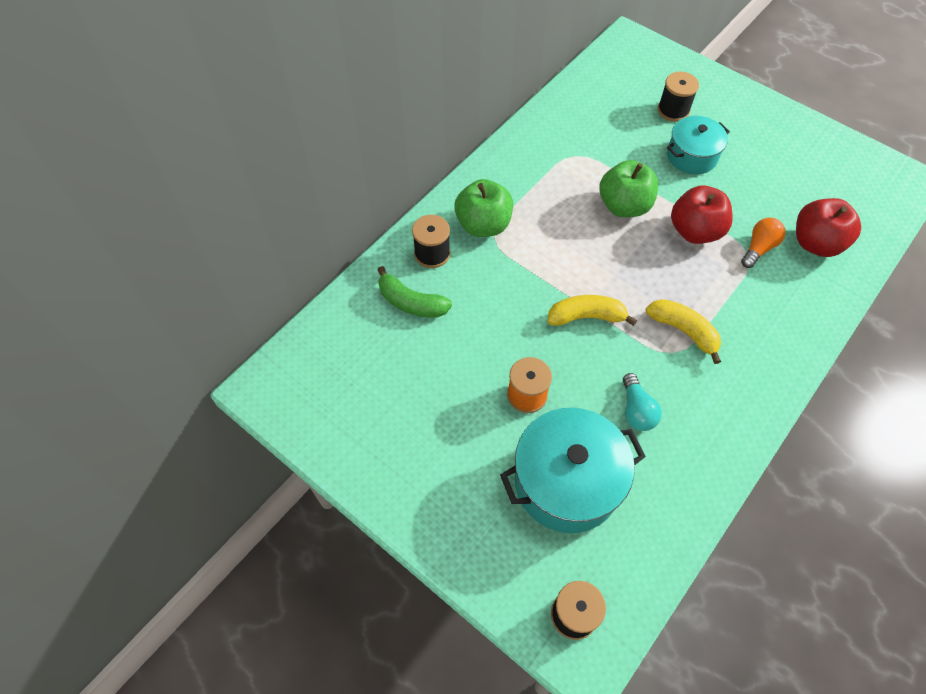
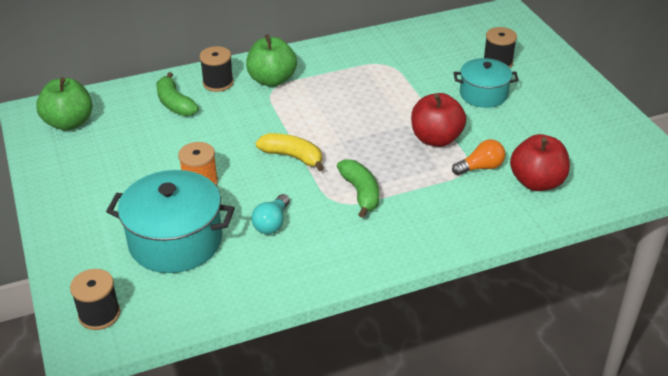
camera: 30 degrees right, 20 degrees down
(624, 206) = (393, 105): green apple -> green apple (69, 123)
(683, 331) = (360, 193): yellow banana -> green banana

